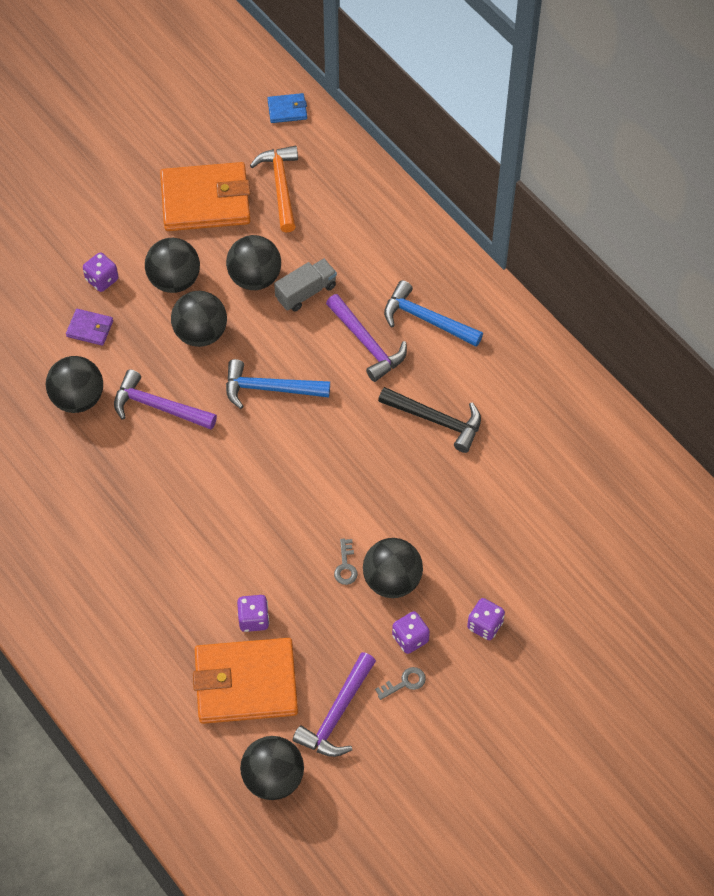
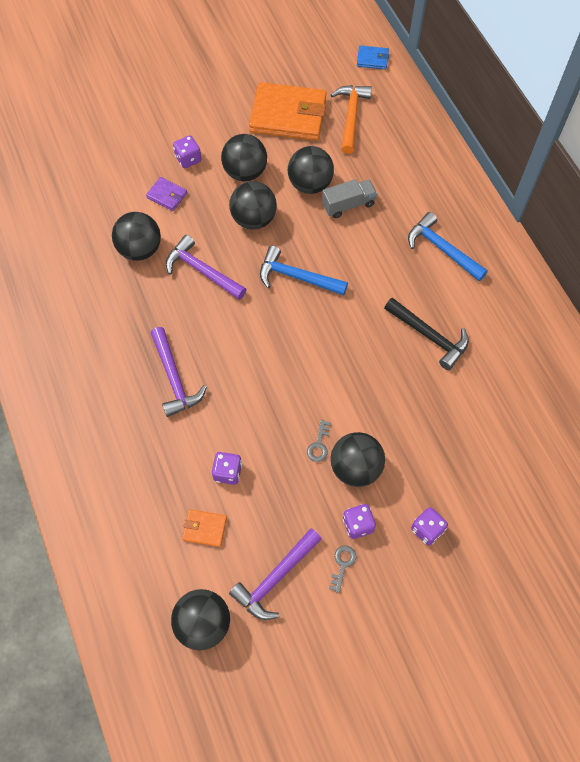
camera: 15 degrees right, 5 degrees up
(246, 683) = (205, 528): orange wallet -> orange wallet, size x0.44
(367, 344) = (387, 258): purple hammer -> purple hammer (174, 378)
(404, 683) = (342, 565): grey key -> grey key turned 60 degrees counterclockwise

